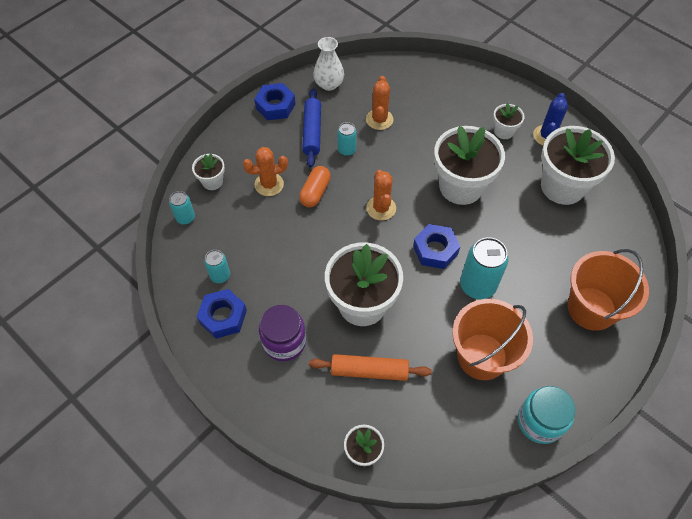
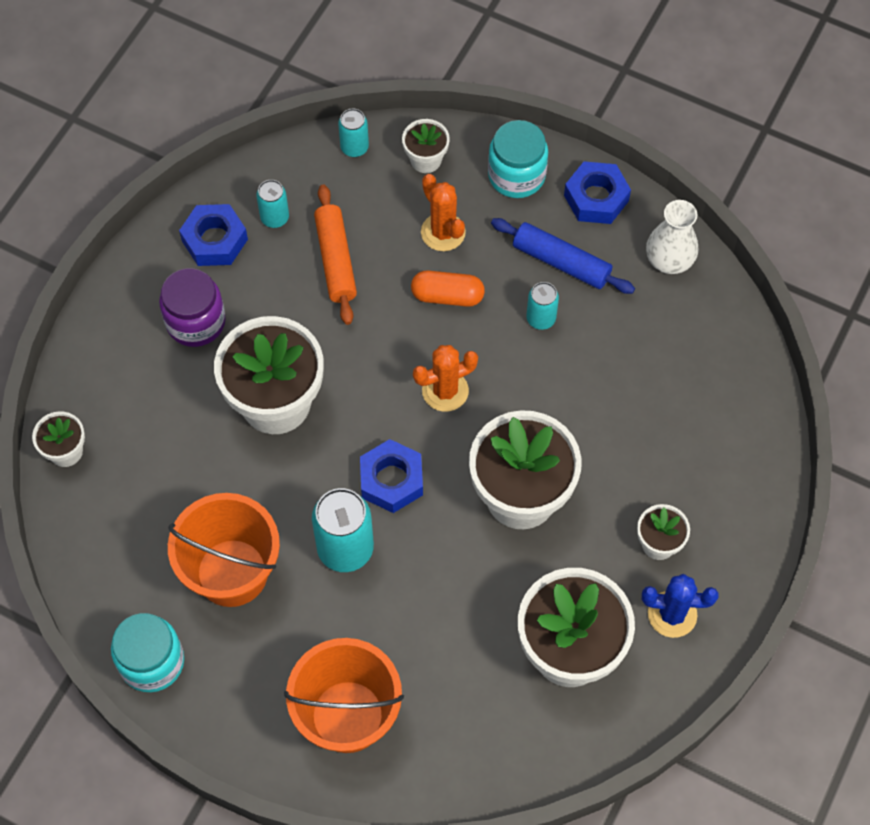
camera: 75 degrees right, 5 degrees up
(244, 139) = (516, 175): none -> turquoise jar
(312, 132) = (561, 262): blue rolling pin -> blue rolling pin turned 45 degrees clockwise
(369, 371) = (178, 434): orange rolling pin -> orange rolling pin (336, 260)
(379, 119) = (619, 350): orange cactus -> none

